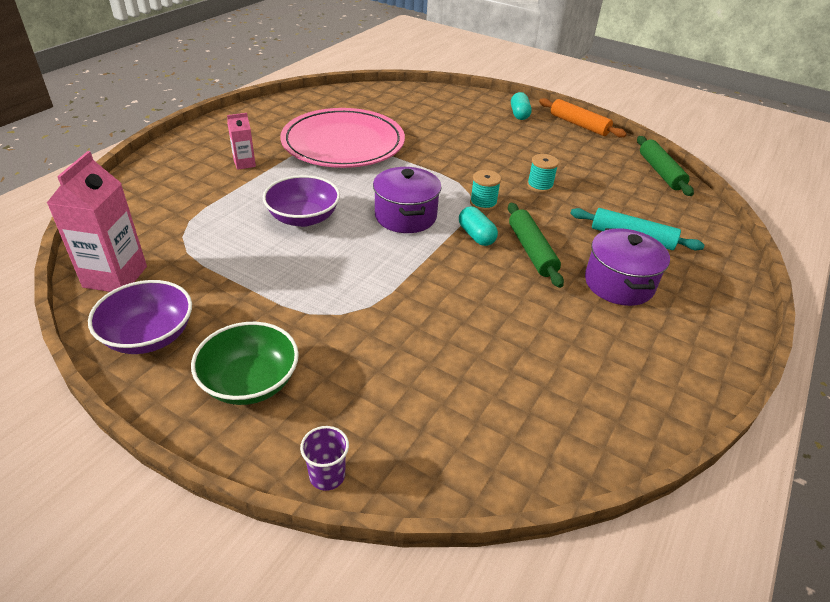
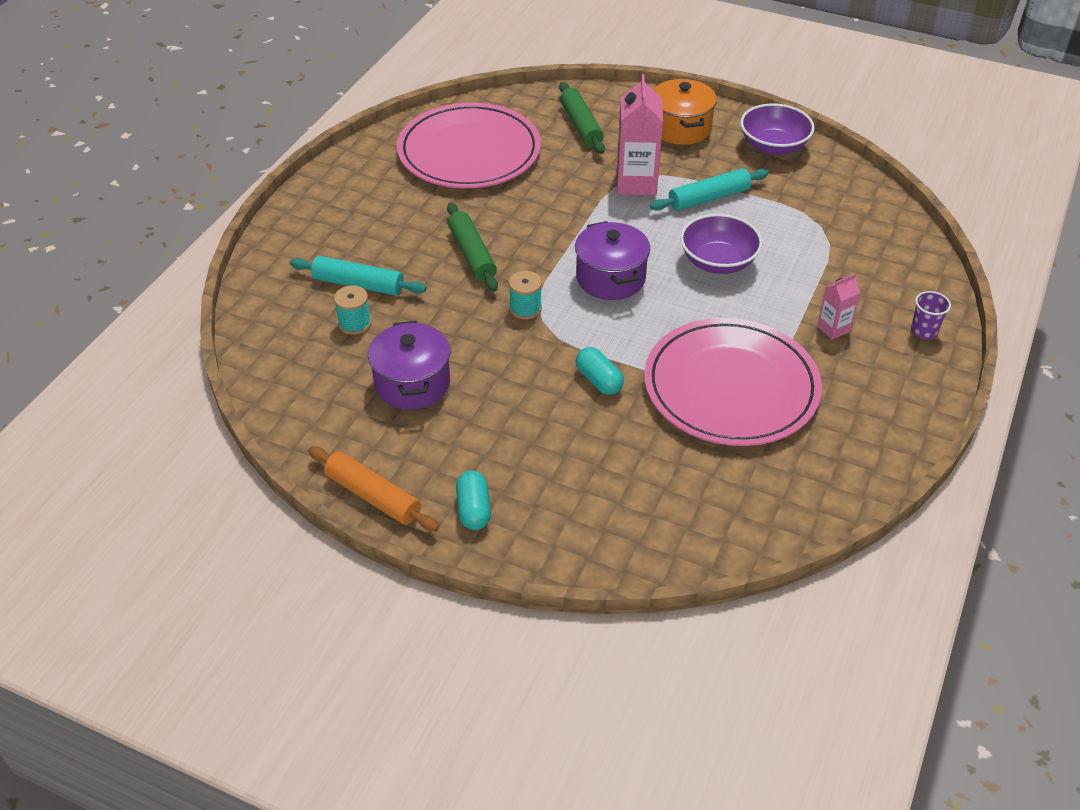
camera: 175 degrees right, 5 degrees up
(115, 277) = (842, 183): pink carton -> pink carton (636, 183)
(250, 382) = (680, 128): green bowl -> orange pot
(274, 278) = (709, 198): none -> turquoise rolling pin
(327, 475) = (607, 92): purple cup -> purple cup (924, 331)
(476, 236) = (530, 264): turquoise capsule -> turquoise capsule (599, 380)
(540, 186) = (454, 346): turquoise spool -> turquoise spool (354, 323)
(545, 378) = (469, 152): none -> pink plate
(619, 284) = (390, 230): purple pot -> purple pot (412, 383)
(660, 172) = (279, 398): green rolling pin -> green rolling pin (581, 125)

